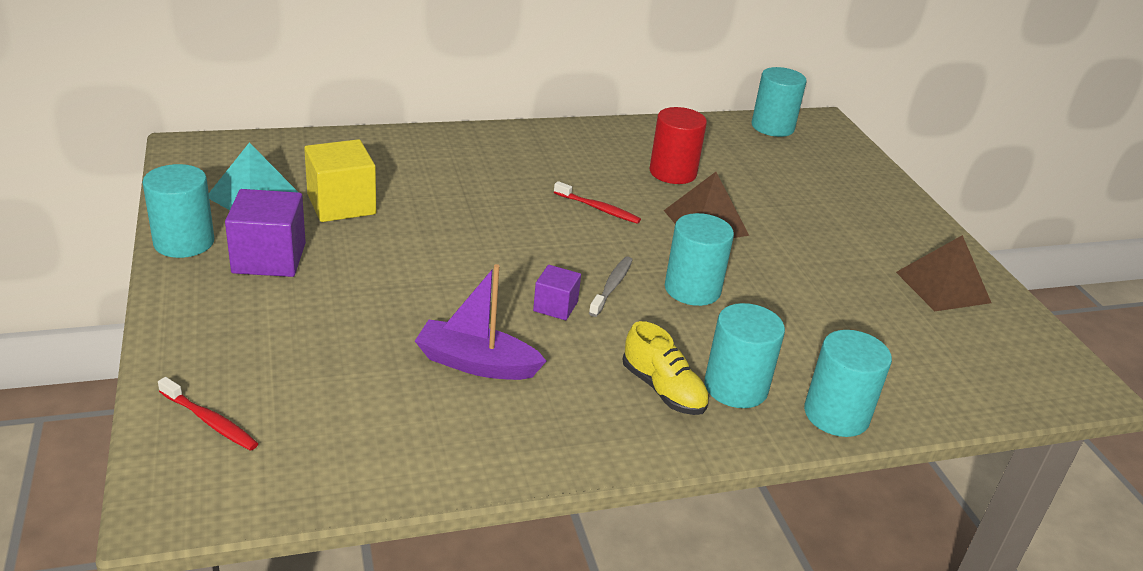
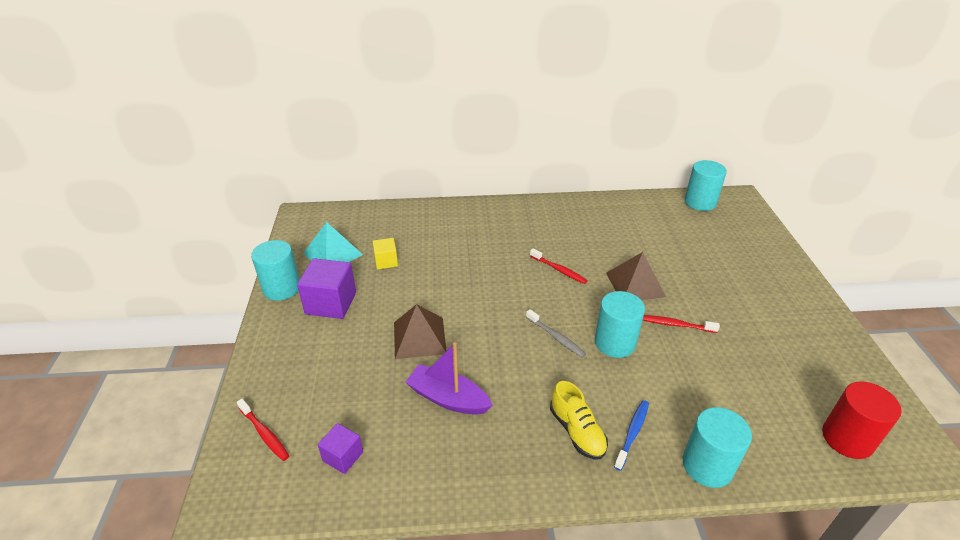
camera: 15 degrees right, 5 degrees up
(341, 204) = (386, 261): yellow cube -> yellow cube, size x0.57
(555, 306) = (512, 352): purple cube -> purple cube (343, 456)
(612, 286) = (556, 337): grey toothbrush -> grey toothbrush turned 105 degrees clockwise
(673, 172) = (618, 240): red cylinder -> red cylinder (847, 438)
(735, 387) = (632, 433): turquoise cylinder -> blue toothbrush
(768, 266) = (676, 325): none -> red toothbrush
(943, 287) = (813, 351): brown pyramid -> brown pyramid (419, 337)

